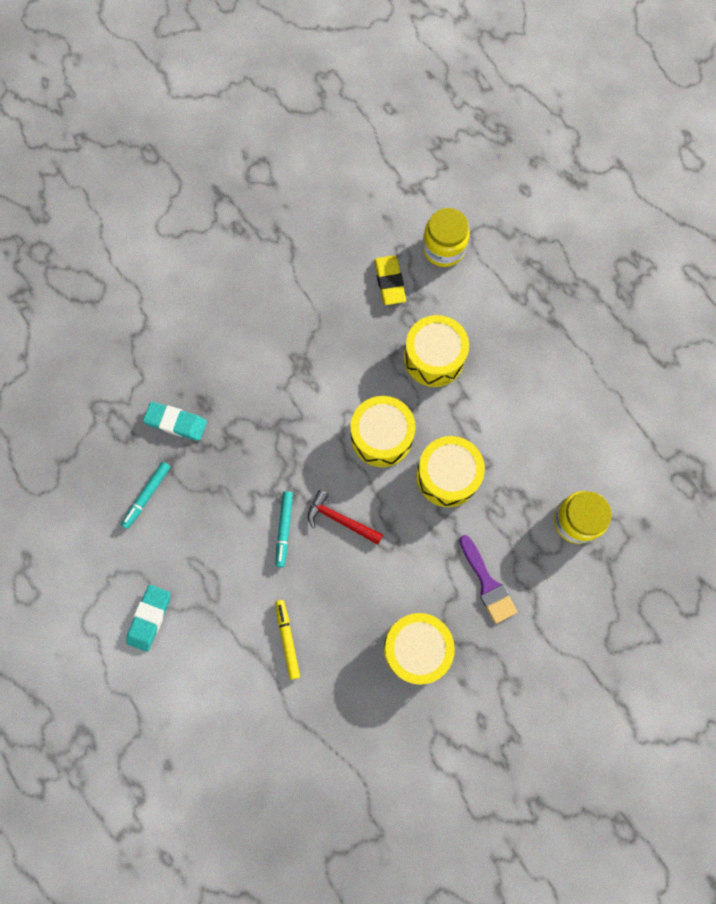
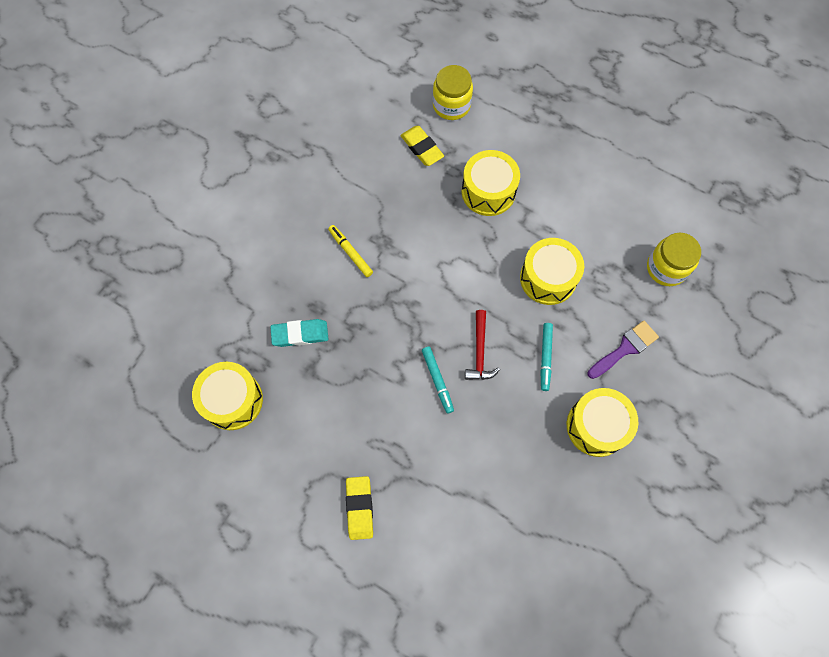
camera: 25 degrees left, 5 degrees down
(147, 496) = (305, 406): turquoise marker -> turquoise marker (545, 357)
(150, 618) = (359, 508): turquoise eraser -> yellow eraser
(287, 639) = (487, 470): yellow marker -> yellow marker (350, 253)
(340, 520) = (480, 351): red hammer -> red hammer turned 90 degrees counterclockwise
(381, 436) = (479, 270): yellow drum -> yellow drum (232, 400)
(487, 584) = (625, 348): purple brush -> purple brush turned 75 degrees counterclockwise

